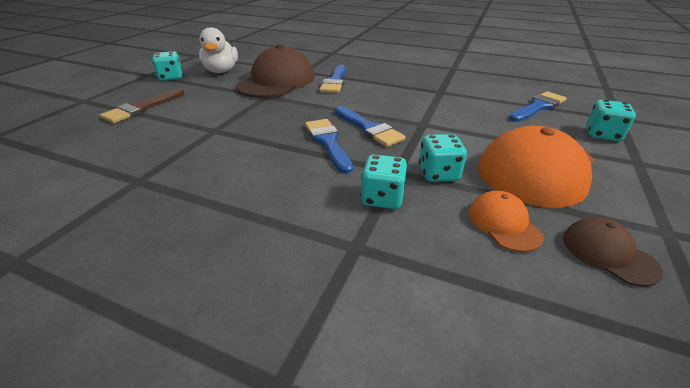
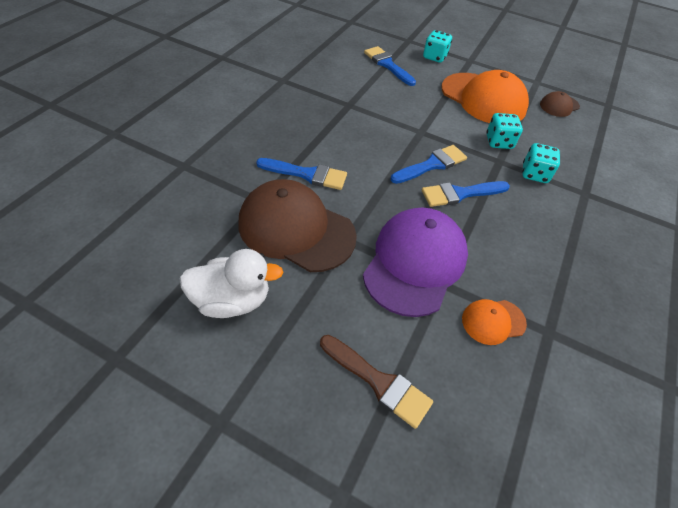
camera: 90 degrees left, 15 degrees up
(171, 77) = (247, 374): turquoise dice -> none
(238, 119) = (415, 263): none -> purple cap
(503, 223) = (546, 130): orange cap -> orange cap (493, 321)

